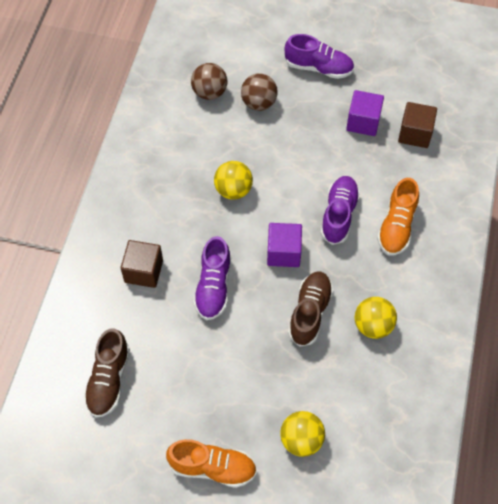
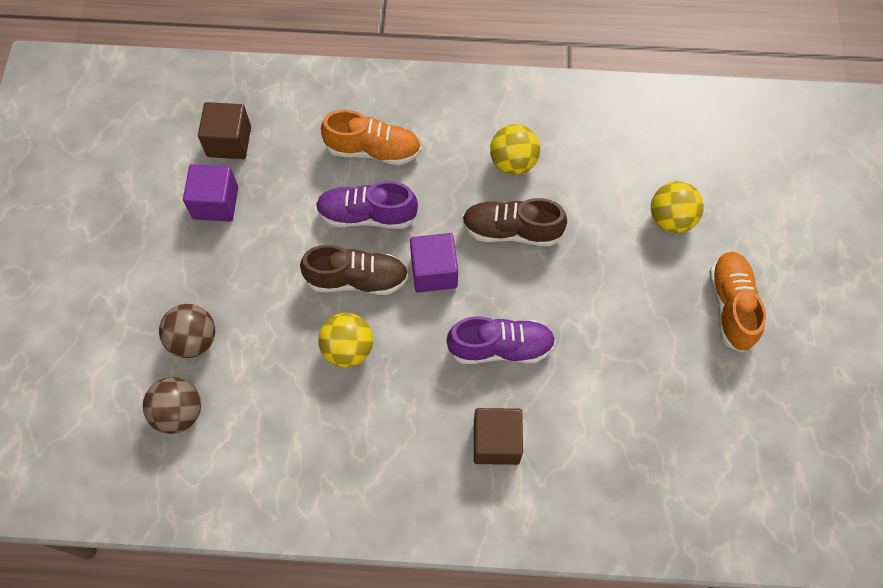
camera: 100 degrees left, 5 degrees up
(109, 380) = (660, 451): brown shoe -> brown shoe (357, 279)
(319, 68) = (123, 269): purple shoe -> none

